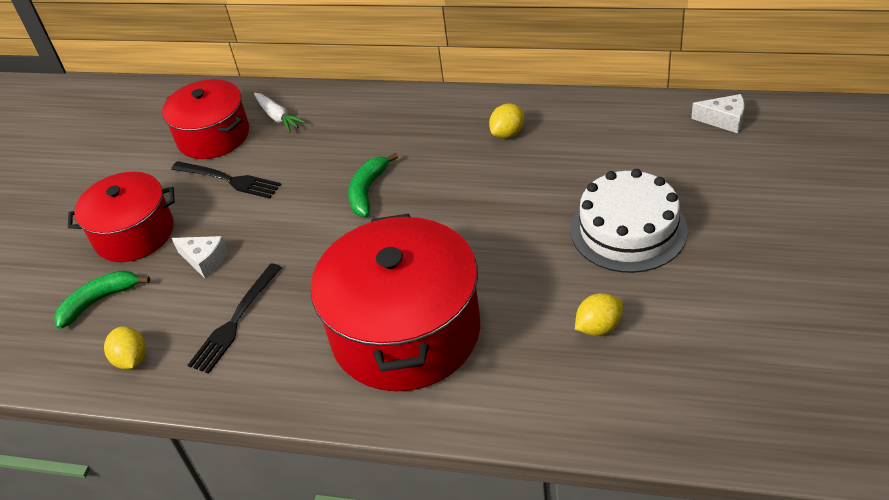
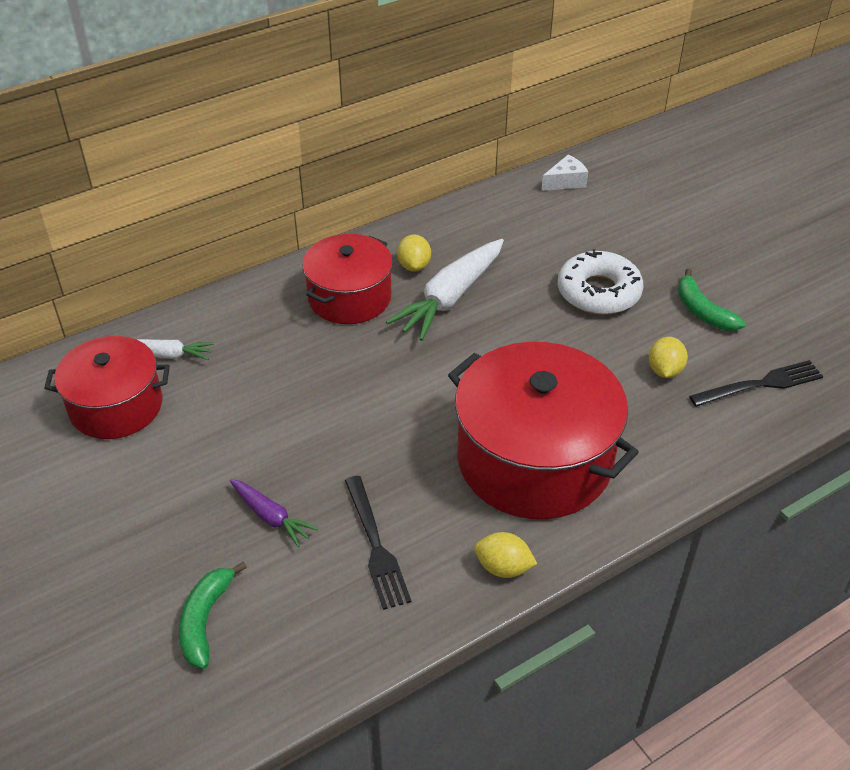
camera: 50 degrees left, 0 degrees up
(131, 359) = (318, 643): yellow lemon -> yellow lemon (503, 568)
(134, 234) = (155, 540): red pot -> red pot (349, 297)
(204, 260) = (271, 517): white cheese -> purple carrot
(229, 180) = (194, 435): black fork -> black fork (761, 384)
(367, 191) = (351, 372): green banana -> green banana (702, 311)
(503, 172) = (450, 298): none -> white carrot
(628, 230) = (598, 292): white cake -> white donut

